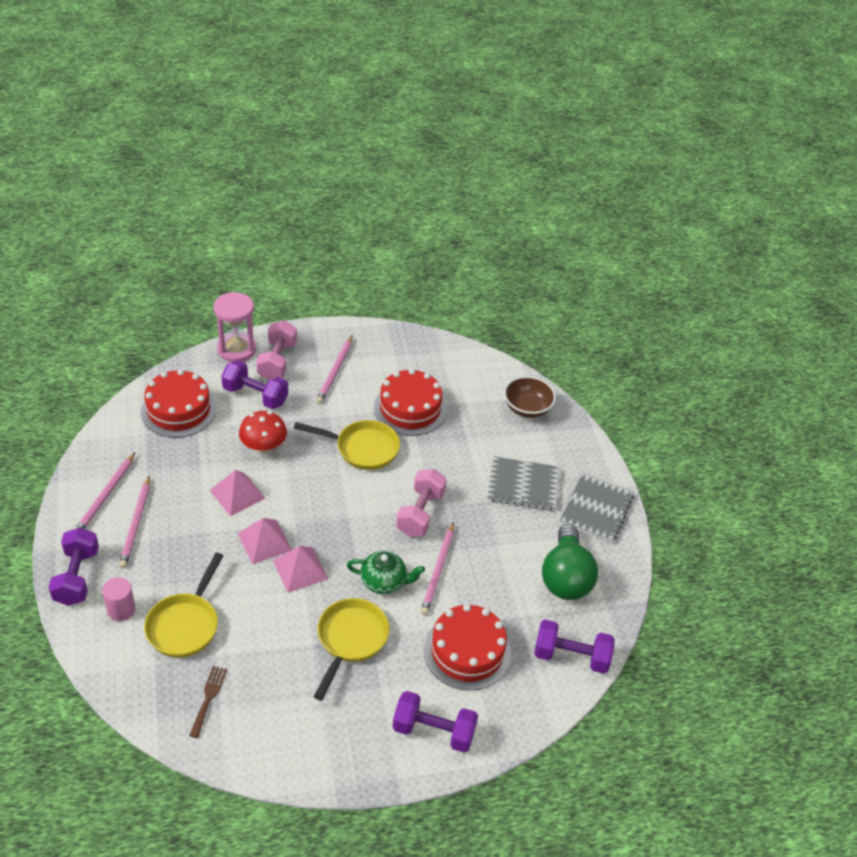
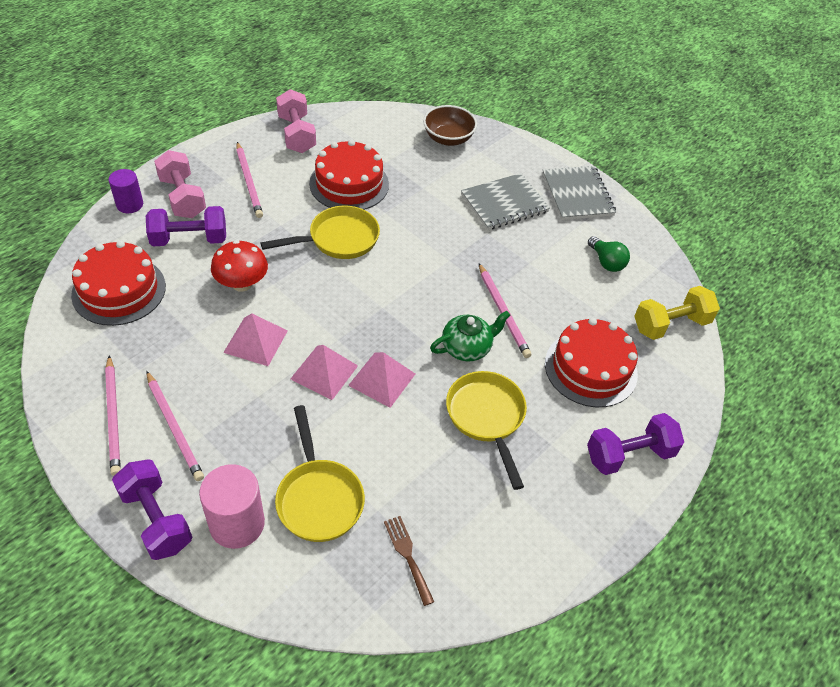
camera: 35 degrees left, 5 degrees up
(121, 609) = (237, 524): pink cylinder -> pink cylinder, size x1.56
(237, 349) = (130, 204): pink hourglass -> purple cylinder
(420, 513) = (442, 270): pink dumbbell -> pink dumbbell (296, 134)
(565, 577) = (606, 262): green light bulb -> green light bulb, size x0.53
(571, 656) = (670, 324): purple dumbbell -> yellow dumbbell

